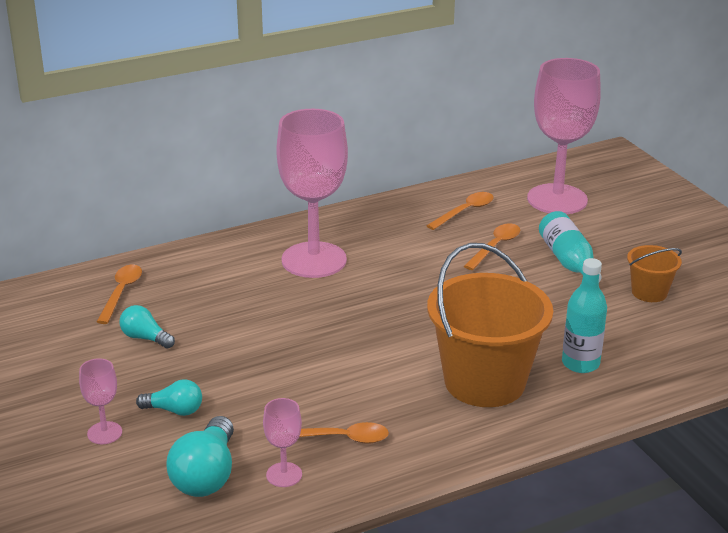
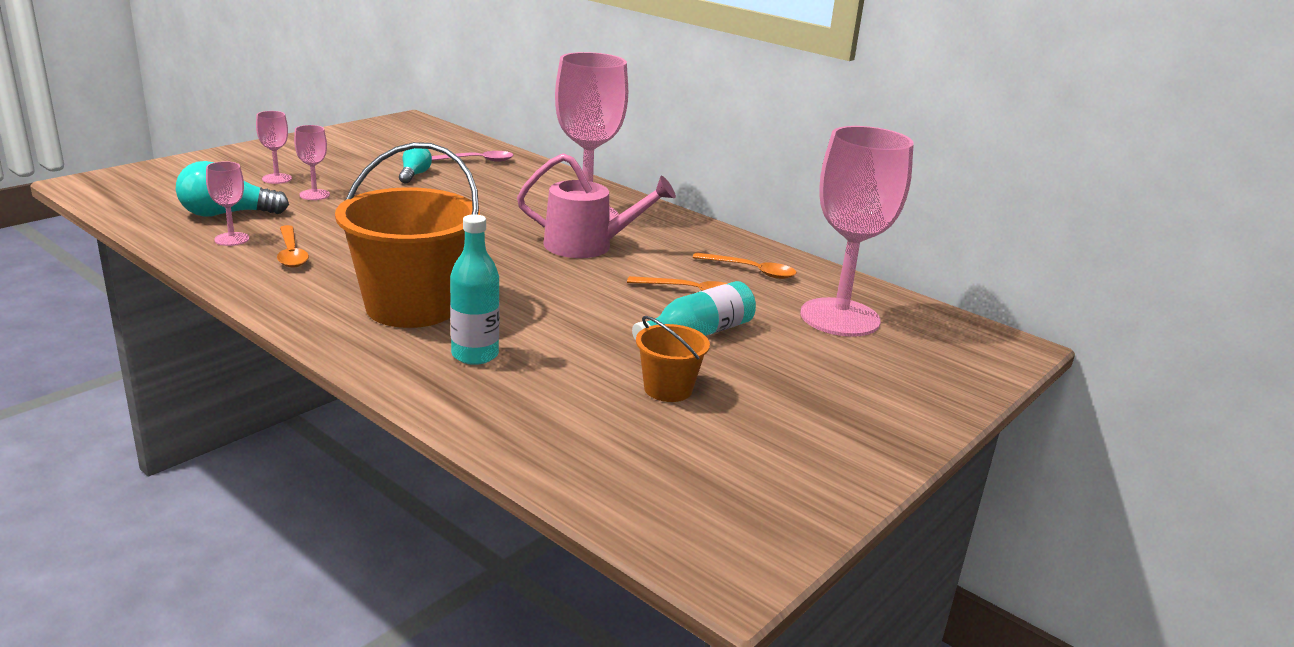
camera: 65 degrees right, 5 degrees down
(121, 293) = (476, 161): orange spoon -> pink spoon
(174, 410) = (314, 195): turquoise light bulb -> pink goblet
(385, 273) = (588, 246): none -> pink watering can

